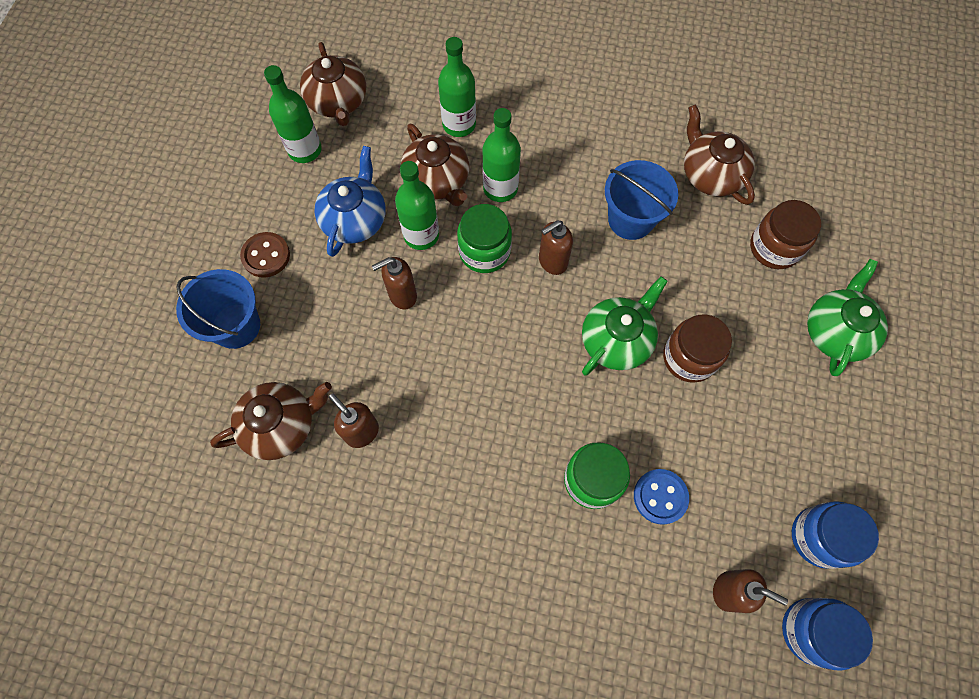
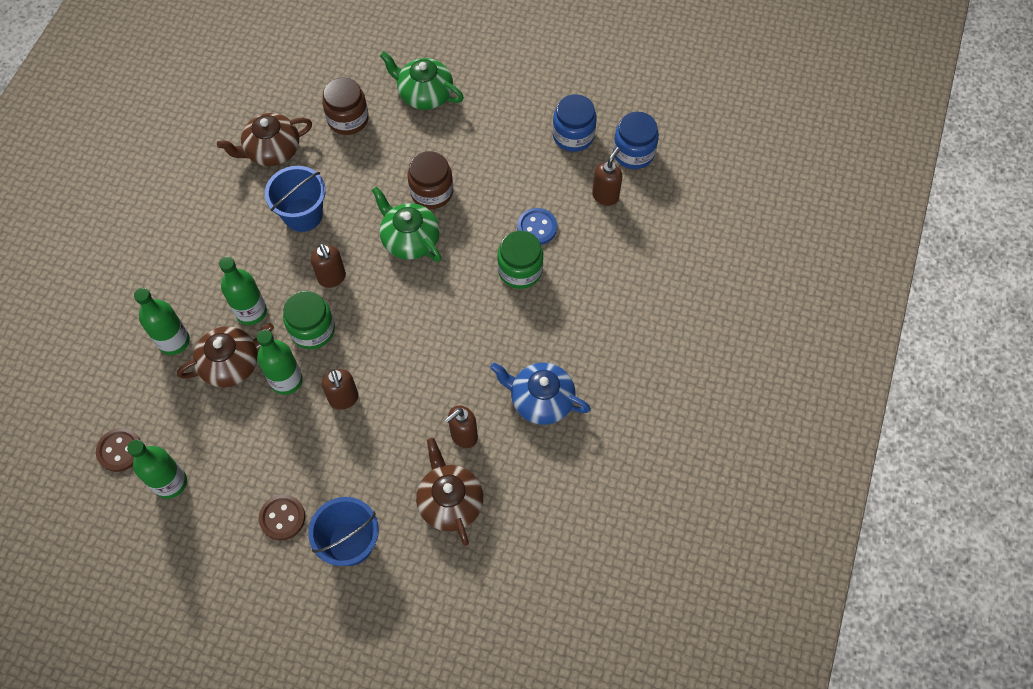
camera: 85 degrees left, 5 degrees down
(338, 102) = (120, 450): brown teapot -> brown button
(355, 219) = (258, 437): blue teapot -> blue teapot (540, 400)

